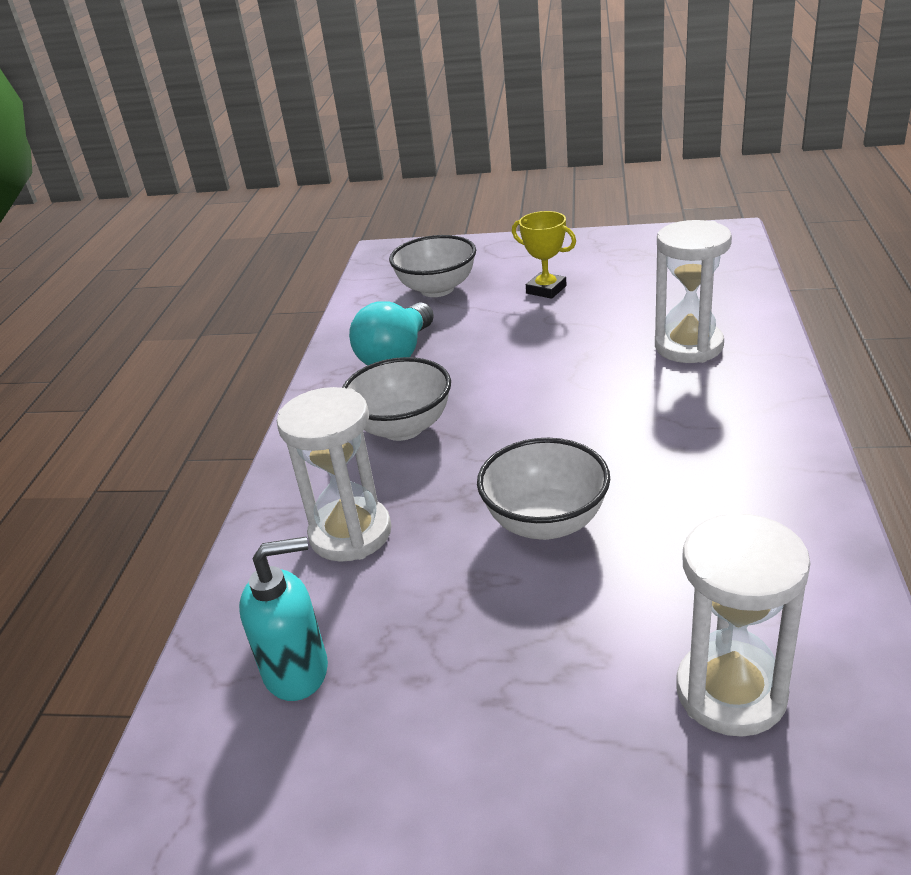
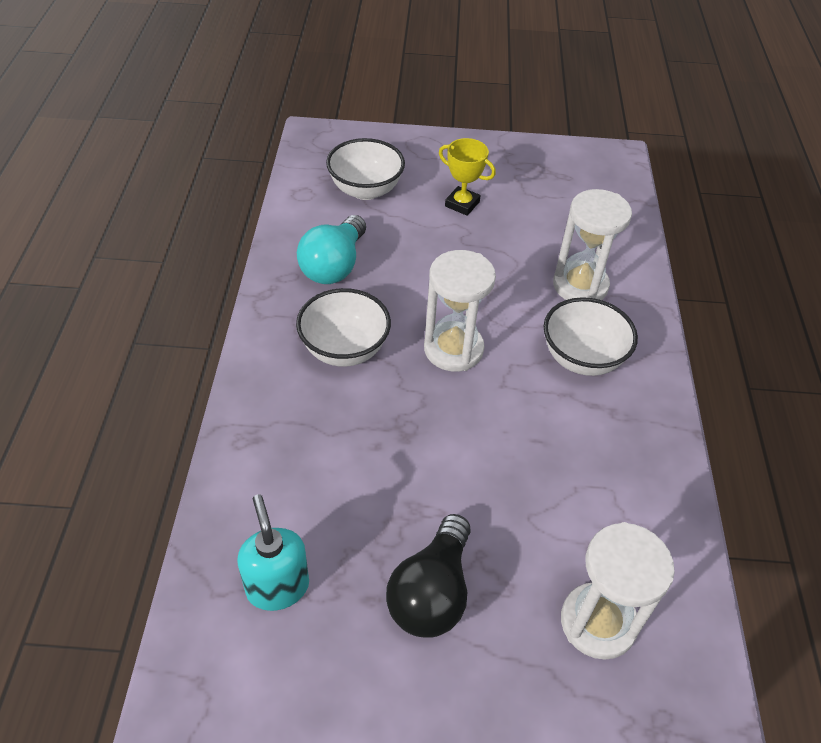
camera: 10 degrees left, 15 degrees up
(297, 671) = (277, 587): turquoise soap dispenser -> turquoise soap dispenser turned 90 degrees counterclockwise
(350, 533) = (309, 457): white hourglass -> white hourglass (453, 349)
(498, 667) = (431, 592): none -> black light bulb
(546, 522) = (465, 459): white bowl -> white bowl (582, 358)

